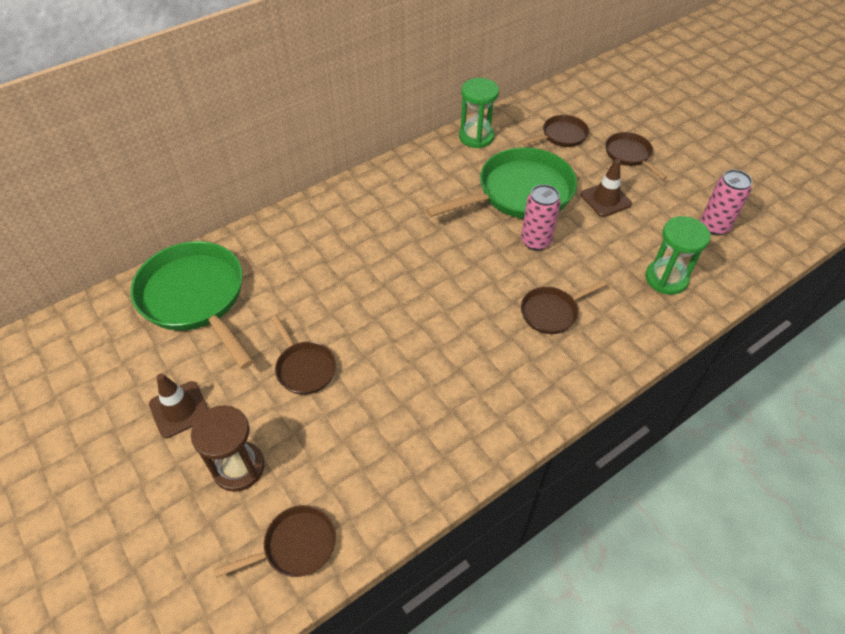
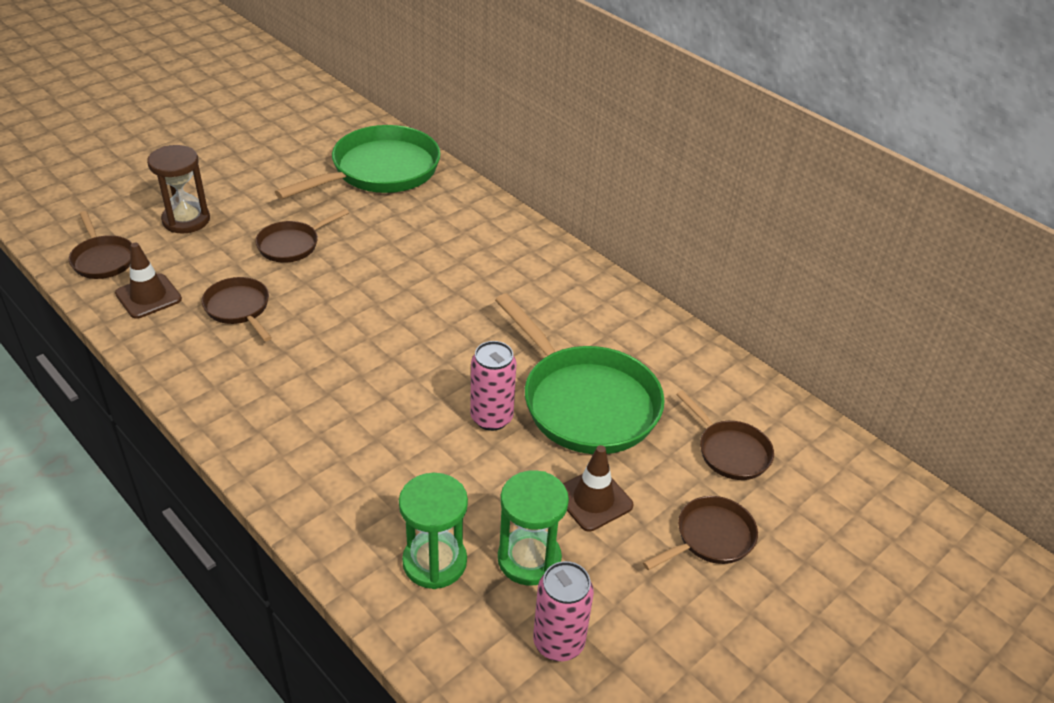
camera: 80 degrees right, 10 degrees down
(179, 409) = (251, 181): brown traffic cone -> brown traffic cone (148, 296)
(476, 137) = (693, 356): green hourglass -> green hourglass (529, 559)
(552, 312) = (367, 432): brown pan -> brown pan (239, 308)

